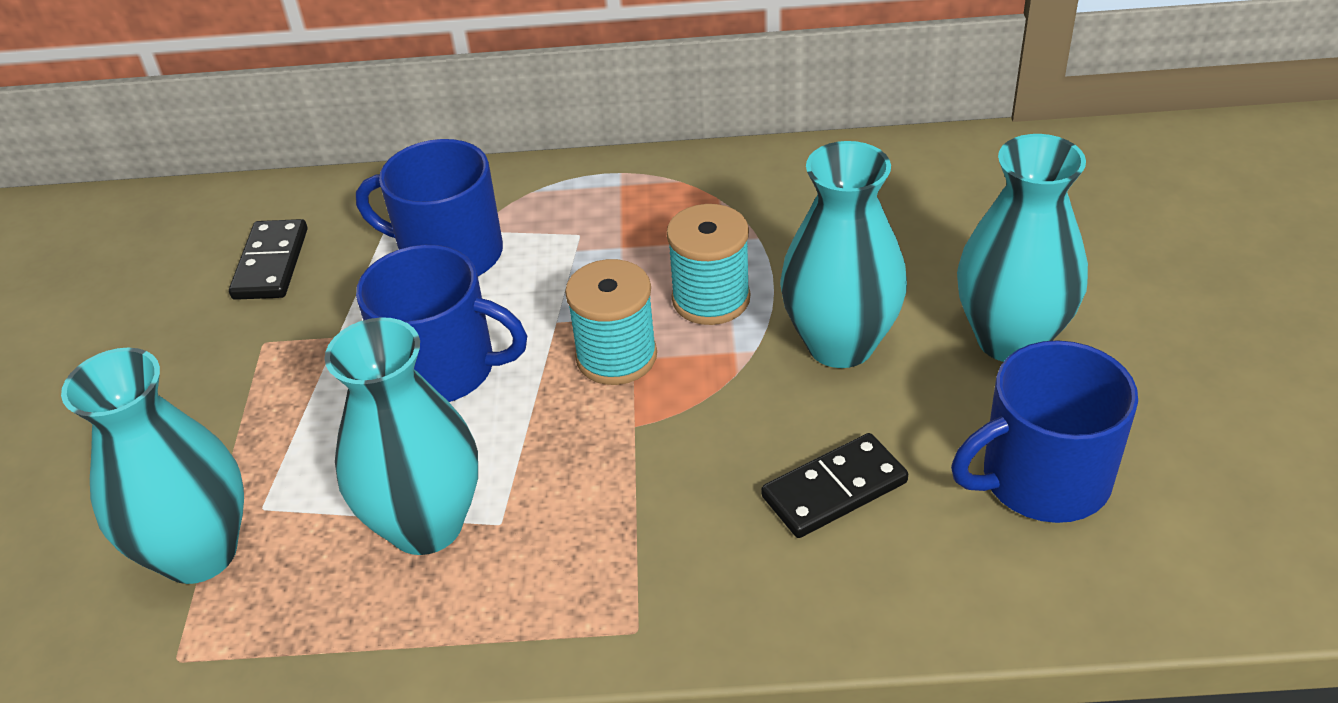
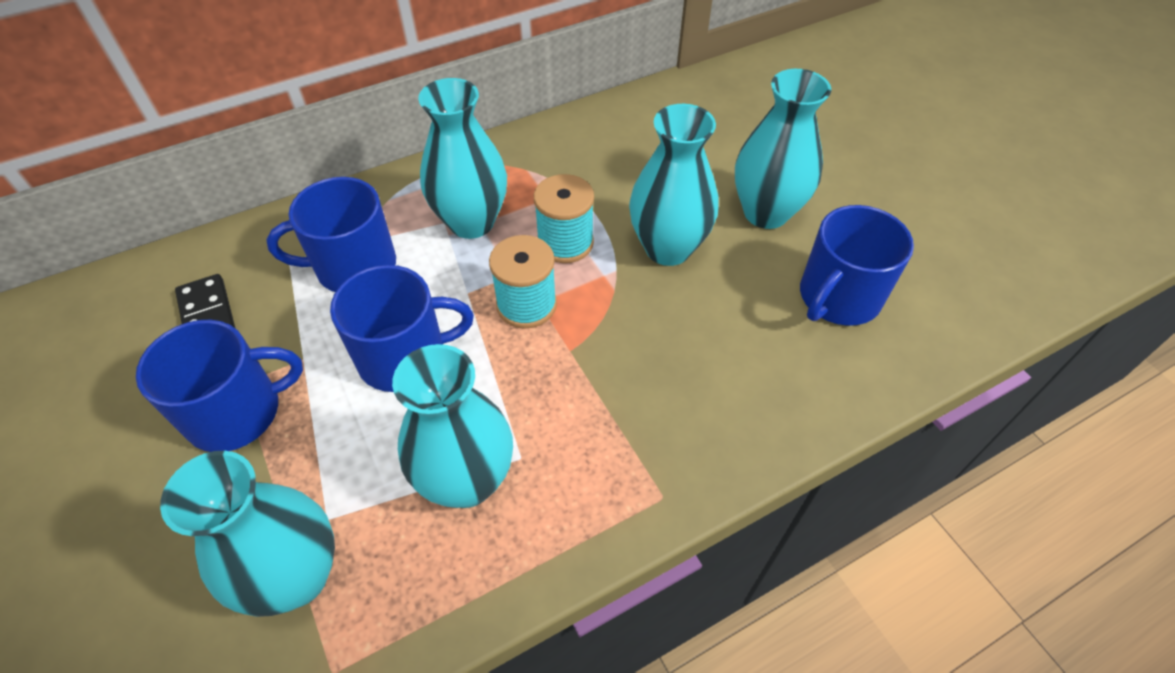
camera: 30 degrees left, 10 degrees up
(241, 369) = (237, 412): none -> blue mug
(612, 243) = (471, 222): none -> turquoise vase
(834, 490) = (725, 349): black domino -> none

